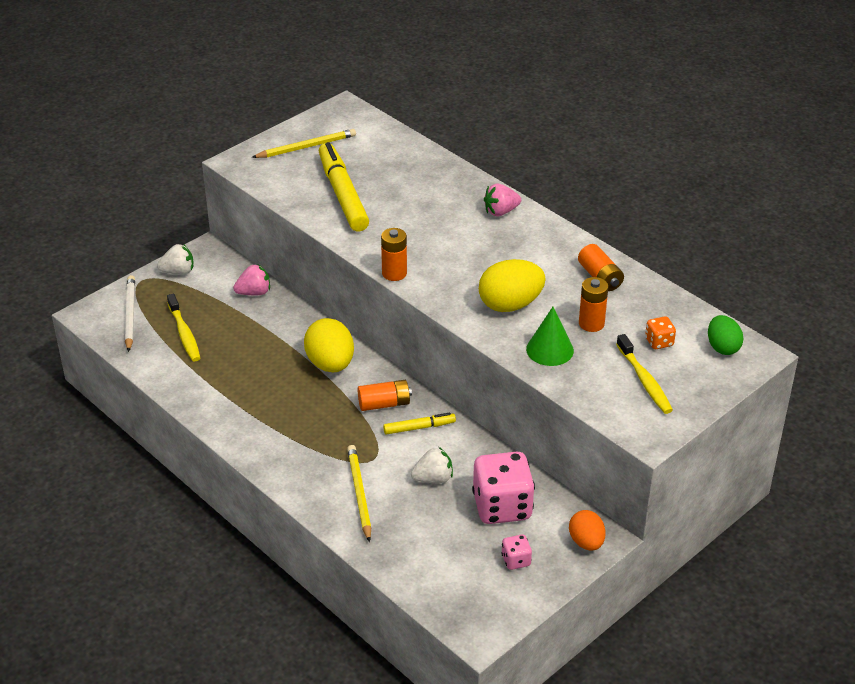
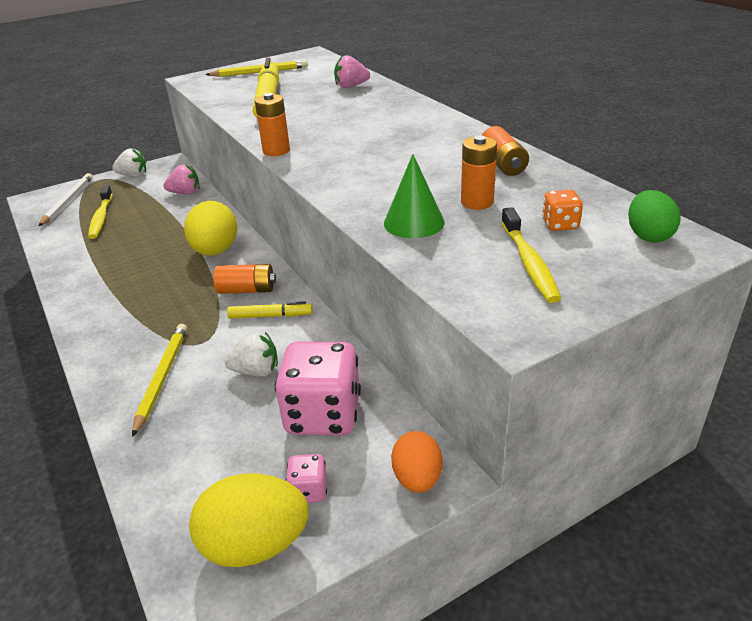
camera: 15 degrees right, 5 degrees down
(501, 211) = (415, 114): pink strawberry -> pink strawberry (351, 86)
(510, 305) = (387, 181): yellow egg -> yellow egg (255, 545)

